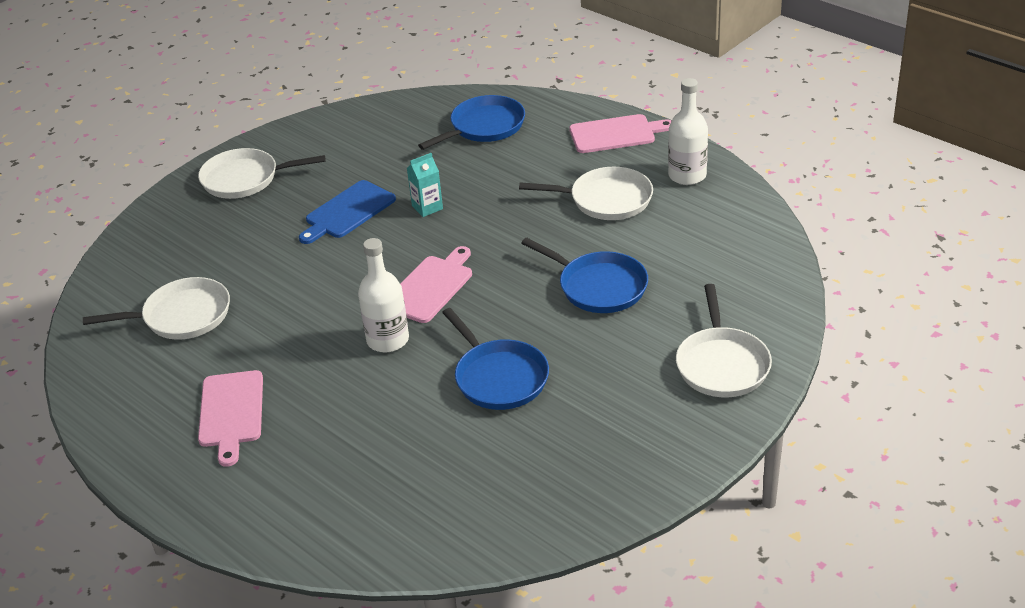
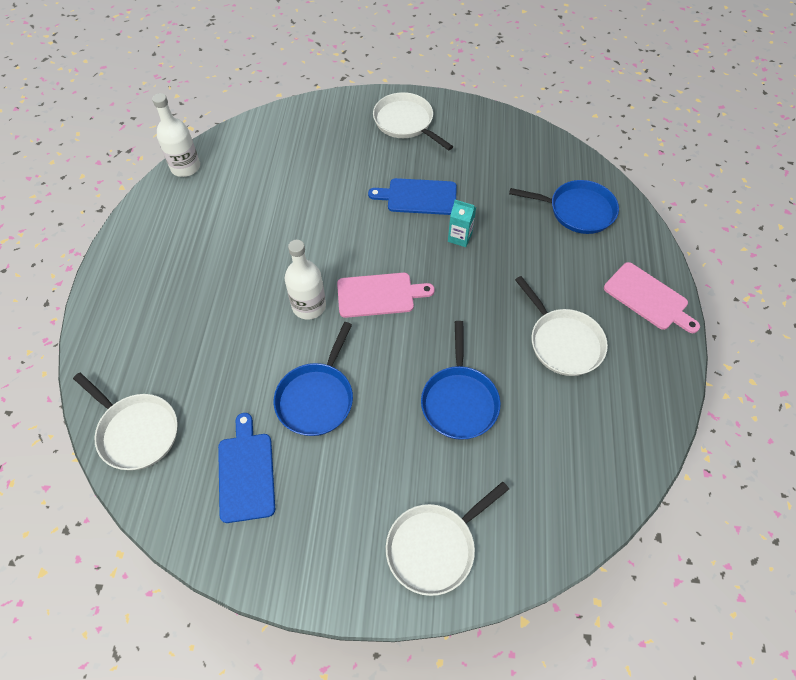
camera: 50 degrees right, 20 degrees up
(182, 316) = (256, 183): white pan -> white pan (136, 431)
(231, 413) = (188, 268): pink cutting board -> none
(529, 460) = (246, 472): none -> blue cutting board
(687, 175) = (642, 380): white bottle -> white bottle (185, 167)

